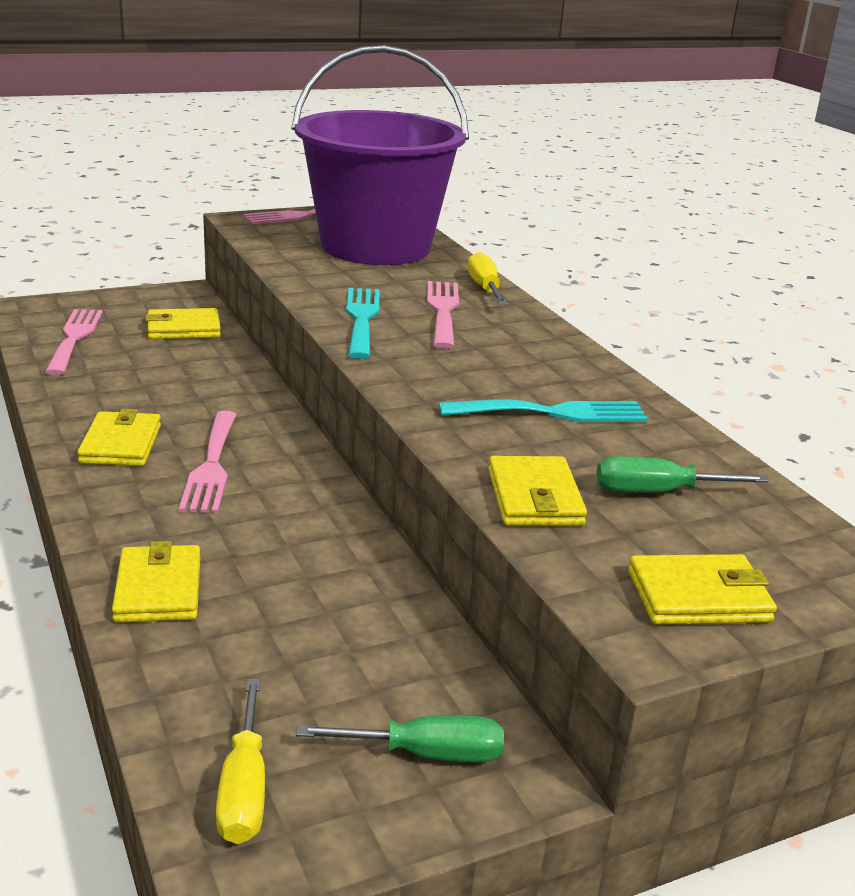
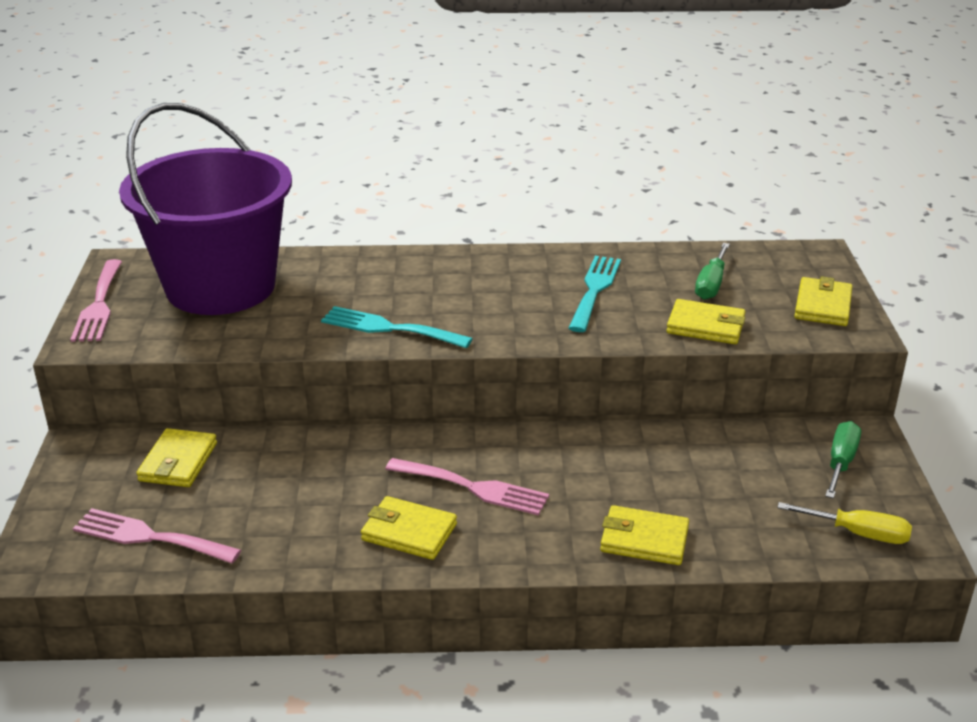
camera: 65 degrees left, 5 degrees up
(443, 311) = (394, 289): pink fork -> none
(485, 288) = (358, 260): yellow screwdriver -> none

